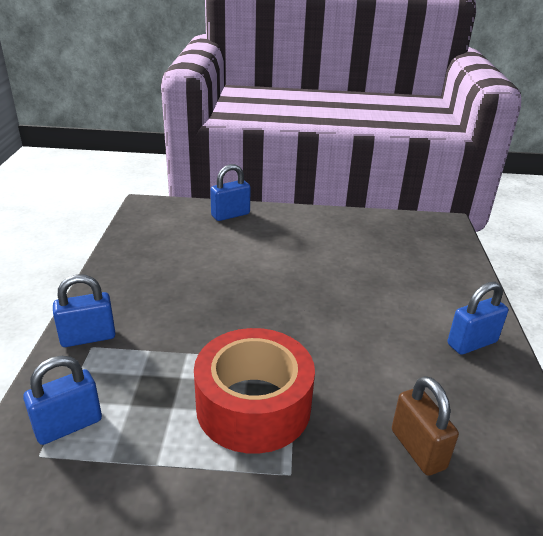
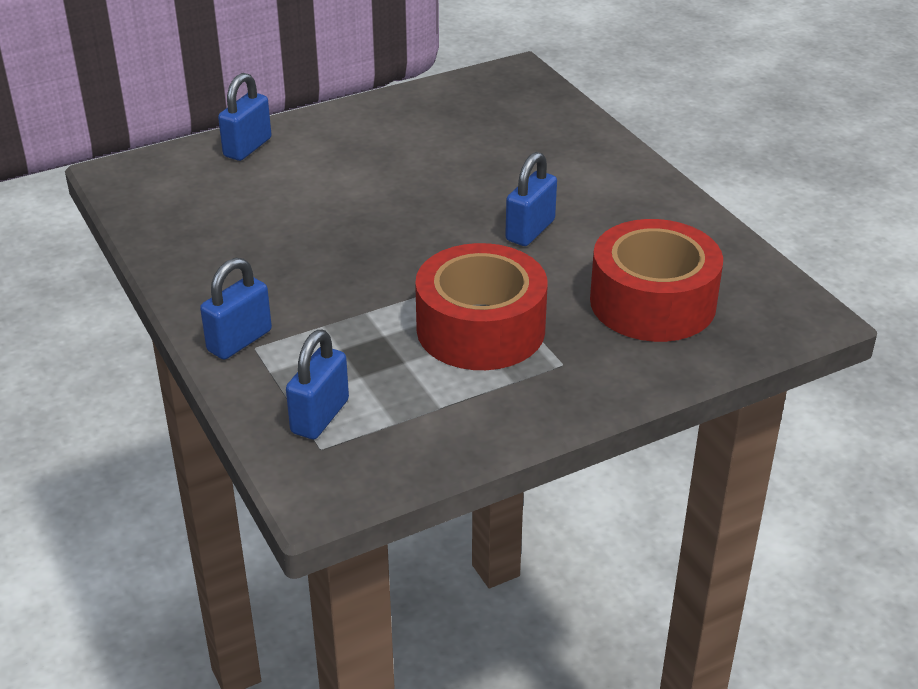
camera: 30 degrees left, 5 degrees up
(418, 449) = (652, 302): brown padlock -> red tape
(472, 343) = (636, 195): blue padlock -> blue padlock (530, 230)

